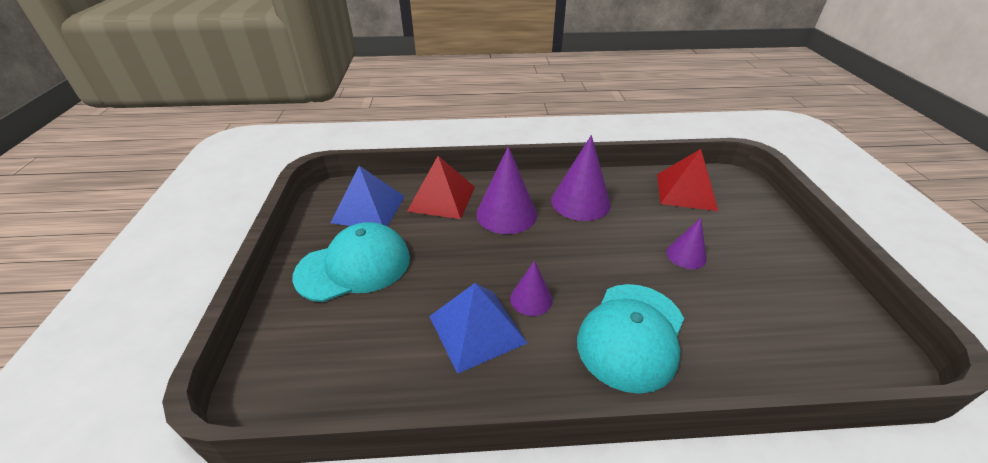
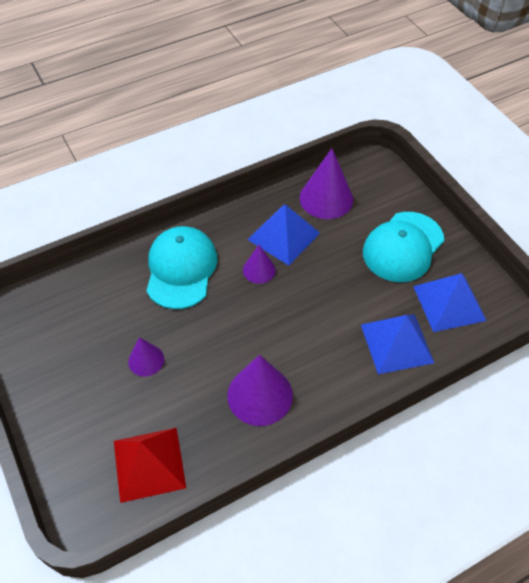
camera: 155 degrees right, 15 degrees up
(442, 198) = (396, 343): red pyramid -> blue pyramid
(506, 214) = (323, 347): purple cone -> purple cone (326, 198)

